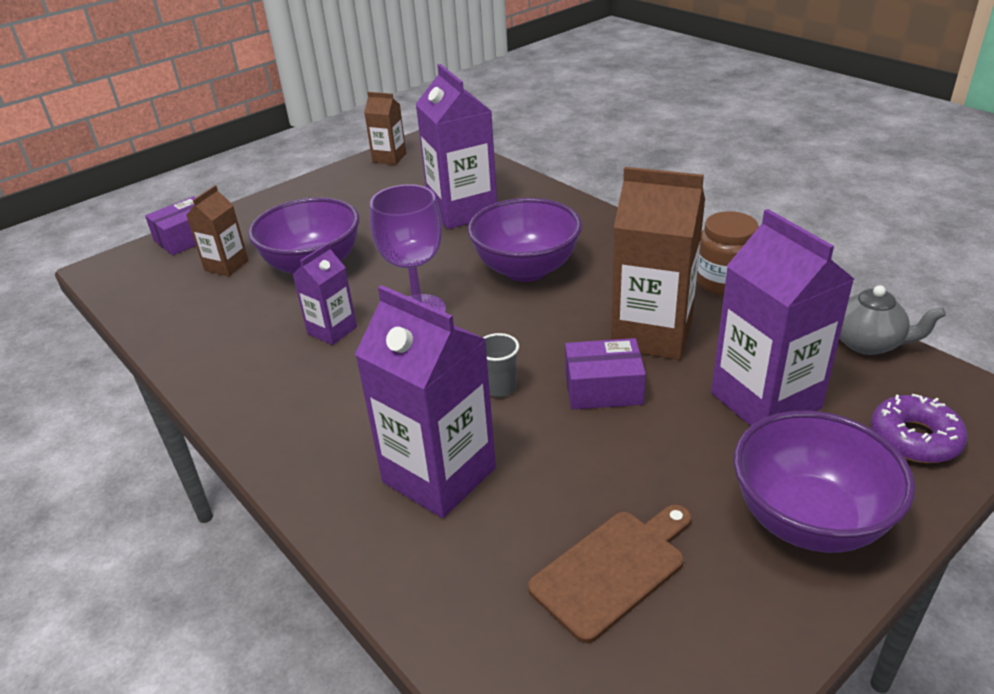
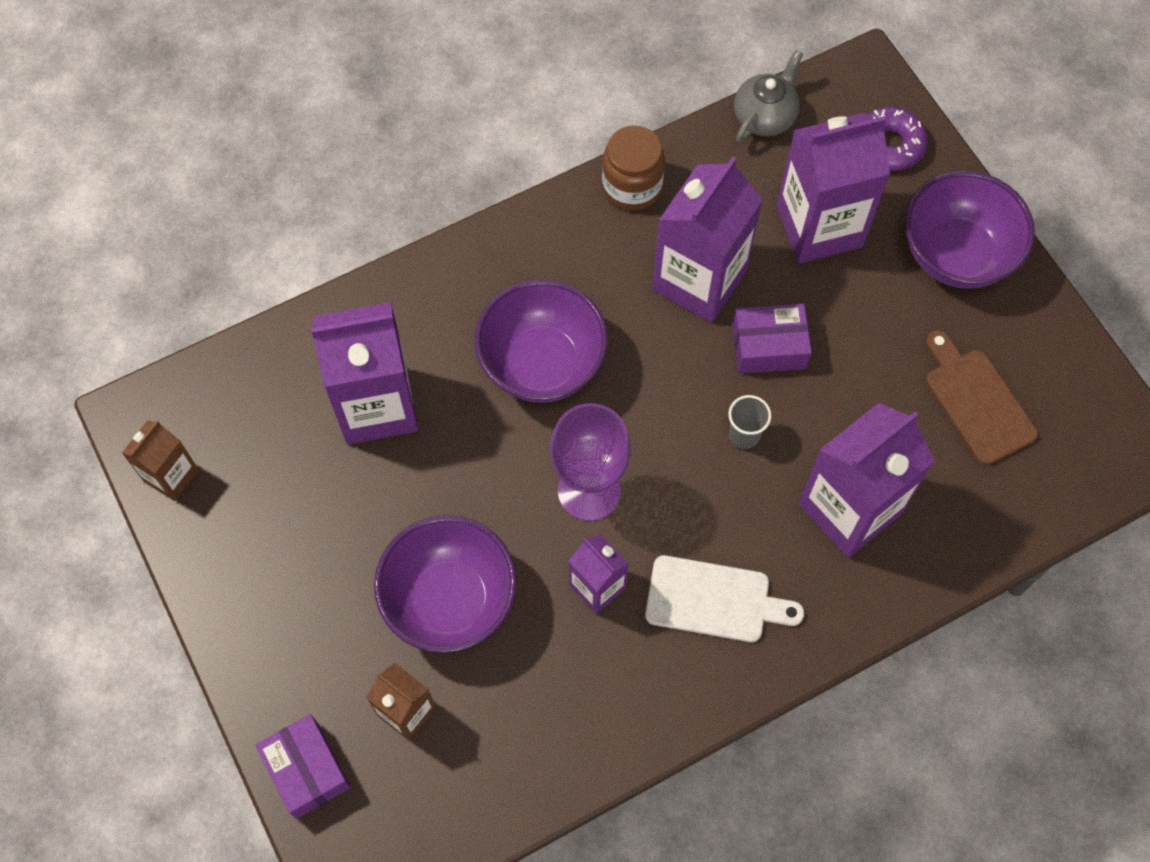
camera: 80 degrees left, 30 degrees up
(325, 397) = (714, 600): none -> white cutting board
(603, 388) = (769, 347): purple box -> purple box turned 75 degrees clockwise
(652, 334) = (699, 280): brown carton -> purple carton

